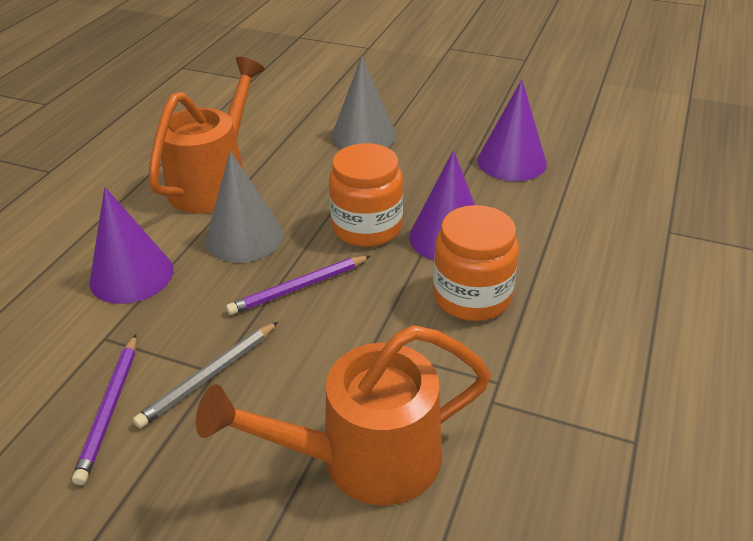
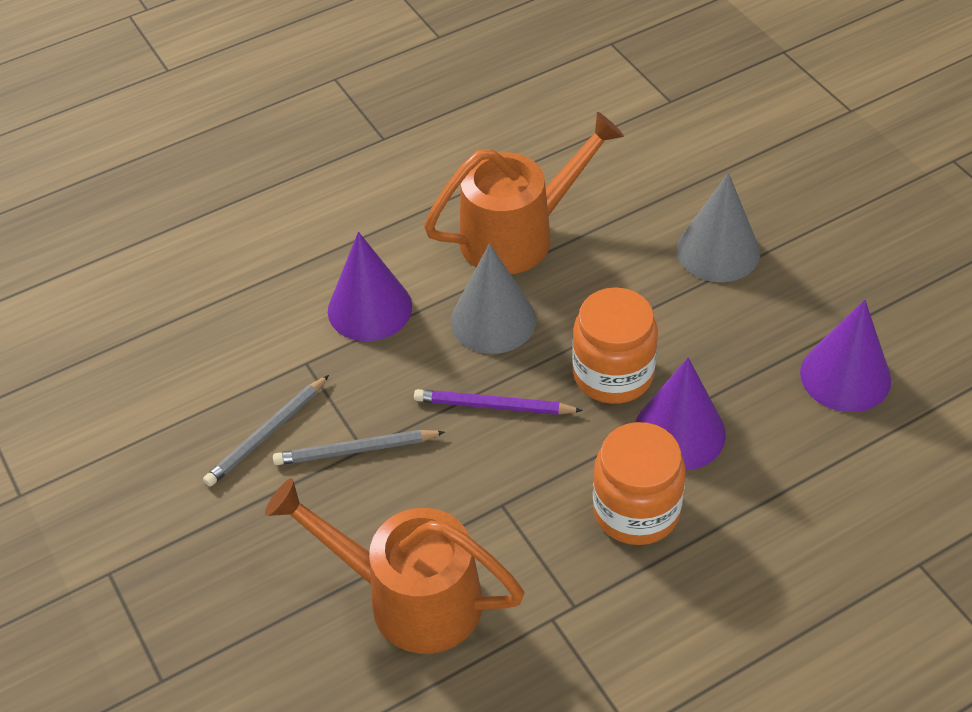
camera: 40 degrees right, 10 degrees up
(110, 409) = (267, 433): purple pencil -> grey pencil

